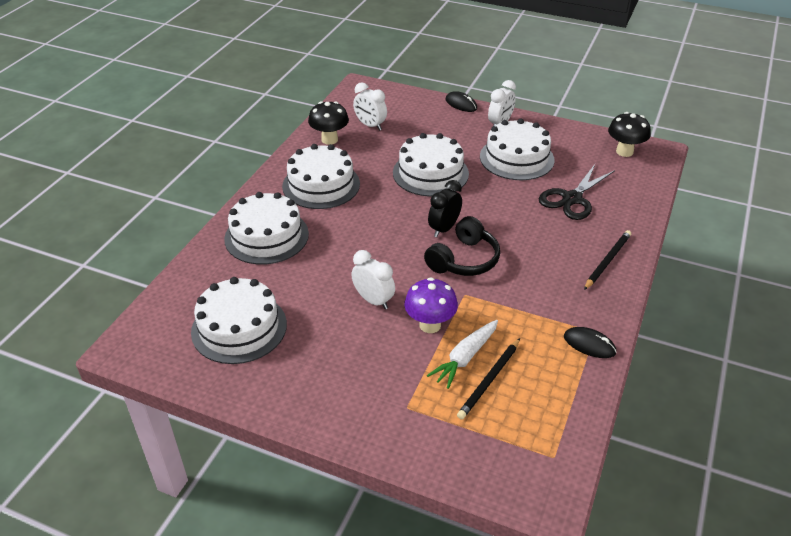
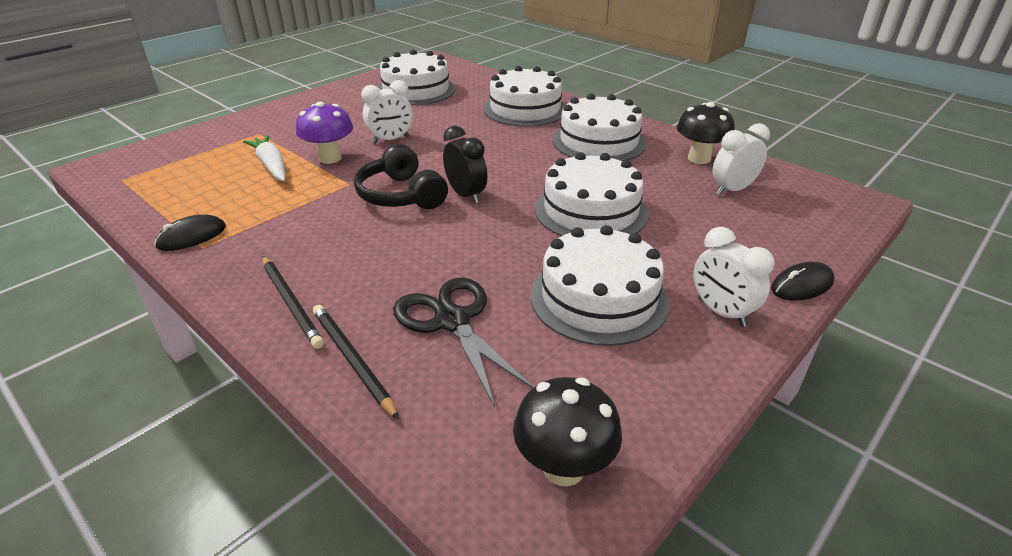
camera: 110 degrees right, 5 degrees down
(490, 380) = (232, 171): black pencil -> black pencil (352, 360)

